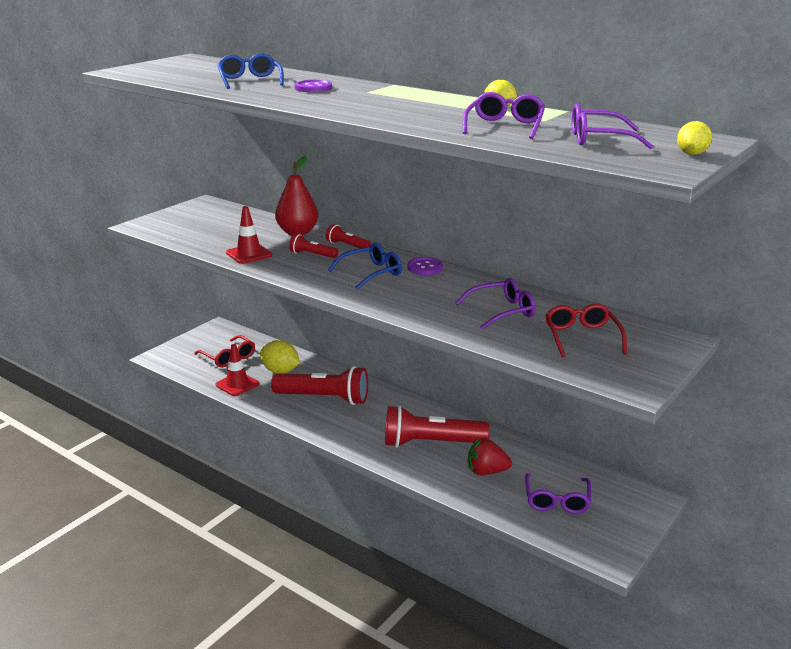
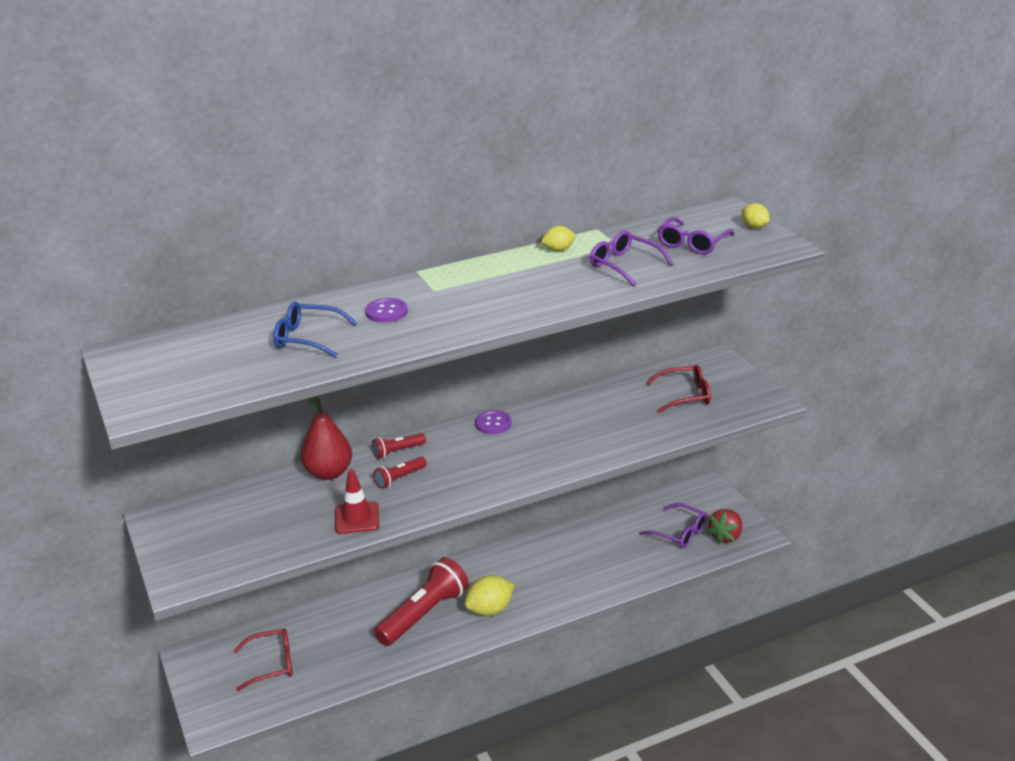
camera: 60 degrees left, 5 degrees up
(237, 384) = (339, 672): red traffic cone -> none
(280, 371) = (341, 630): yellow lemon -> yellow lemon (490, 610)
(371, 273) = (478, 456): blue glasses -> none
(431, 443) = (554, 570): red flashlight -> none
(486, 471) = (618, 554): red strawberry -> red strawberry (726, 536)
(502, 311) = (614, 414): purple glasses -> none
(582, 337) = (685, 395): red glasses -> red glasses turned 150 degrees clockwise

